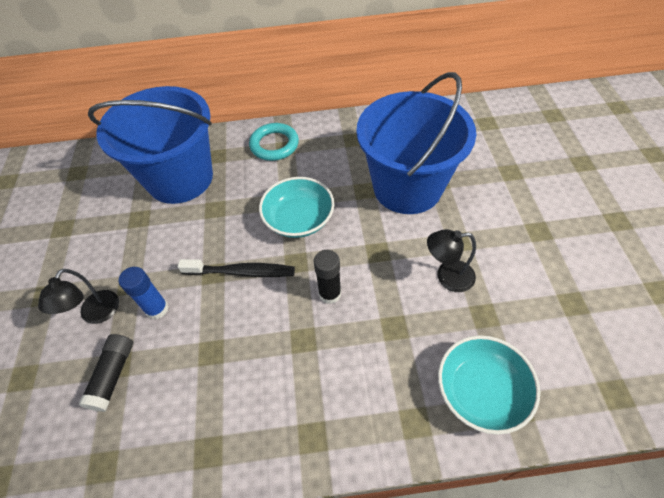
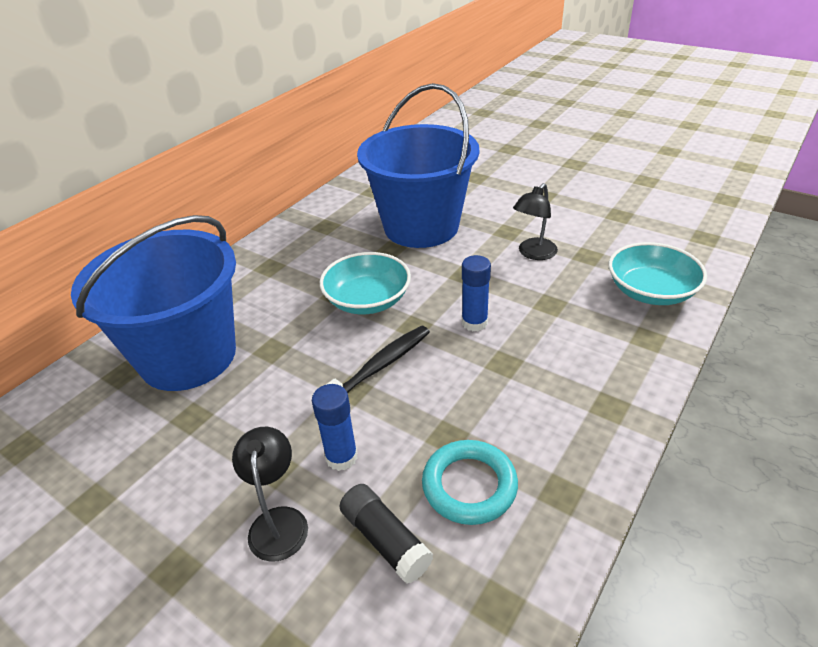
camera: 50 degrees left, 15 degrees down
(96, 314) = (278, 521): black lamp -> black lamp turned 150 degrees counterclockwise
(274, 145) = (255, 271): turquoise ring -> turquoise ring (469, 485)
(330, 293) = (474, 322): black glue stick -> blue glue stick

